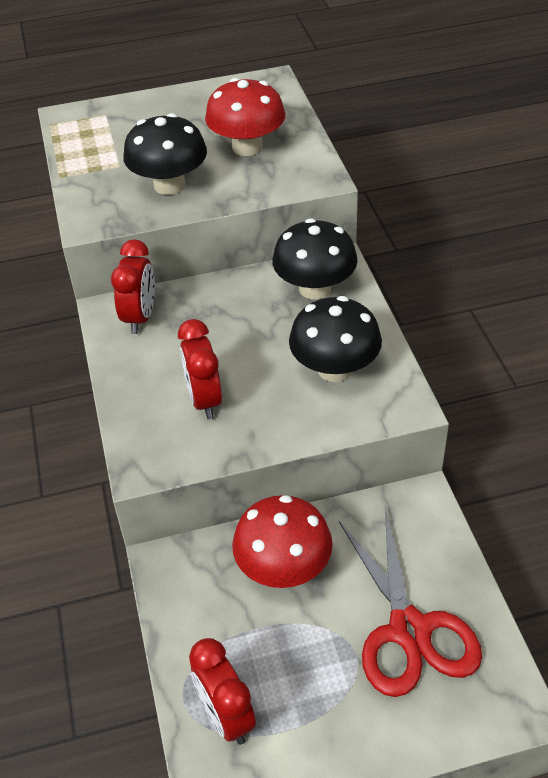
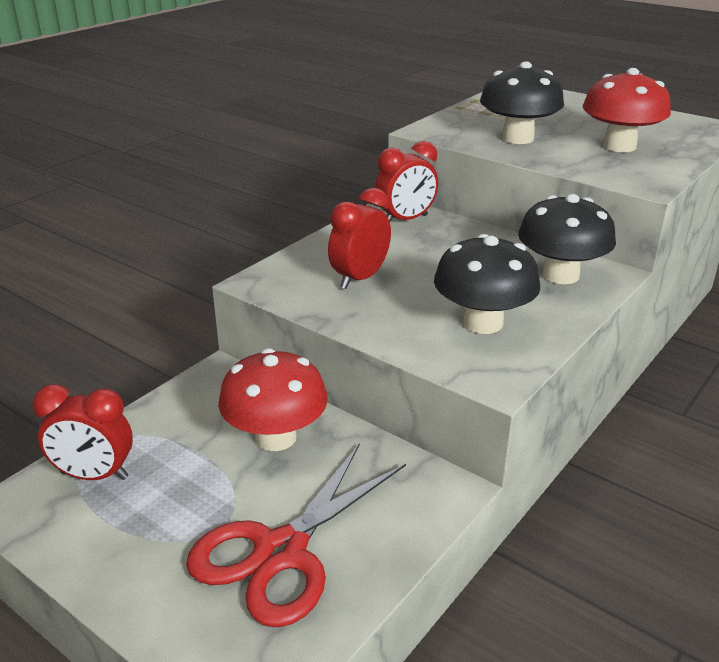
camera: 50 degrees right, 15 degrees down
(226, 716) = (94, 475): red clock -> red clock turned 105 degrees counterclockwise

